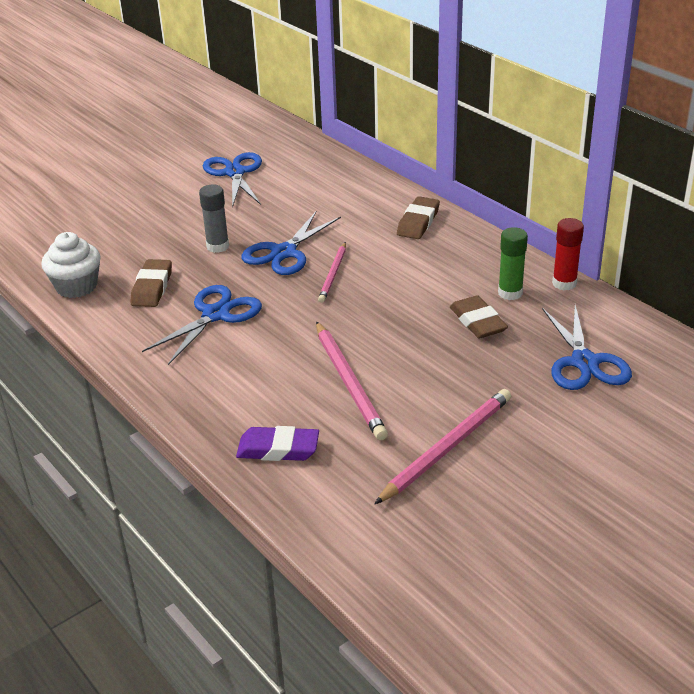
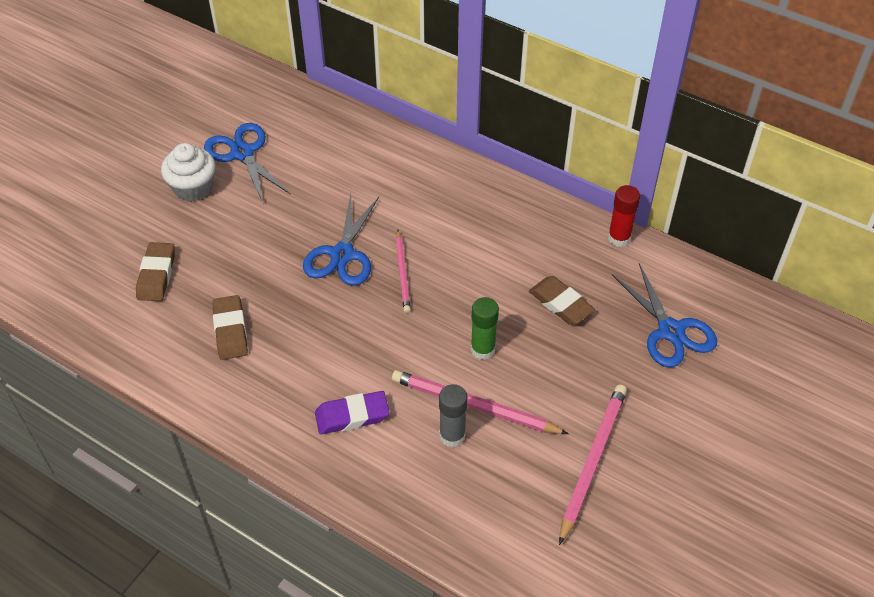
camera: 20 degrees left, 15 degrees up
(76, 286) = (150, 347): white cupcake -> white cupcake (193, 188)
(216, 315) = (311, 352): blue scissors -> none
(218, 246) = (272, 260): grey glue stick -> grey glue stick (452, 435)
(278, 449) = (445, 502): purple eraser -> purple eraser (352, 416)
(349, 382) = (475, 406): pink pencil -> pink pencil turned 150 degrees clockwise
(418, 222) = (455, 186): brown eraser -> brown eraser (156, 275)
(510, 293) = (575, 261): green glue stick -> green glue stick (482, 349)

